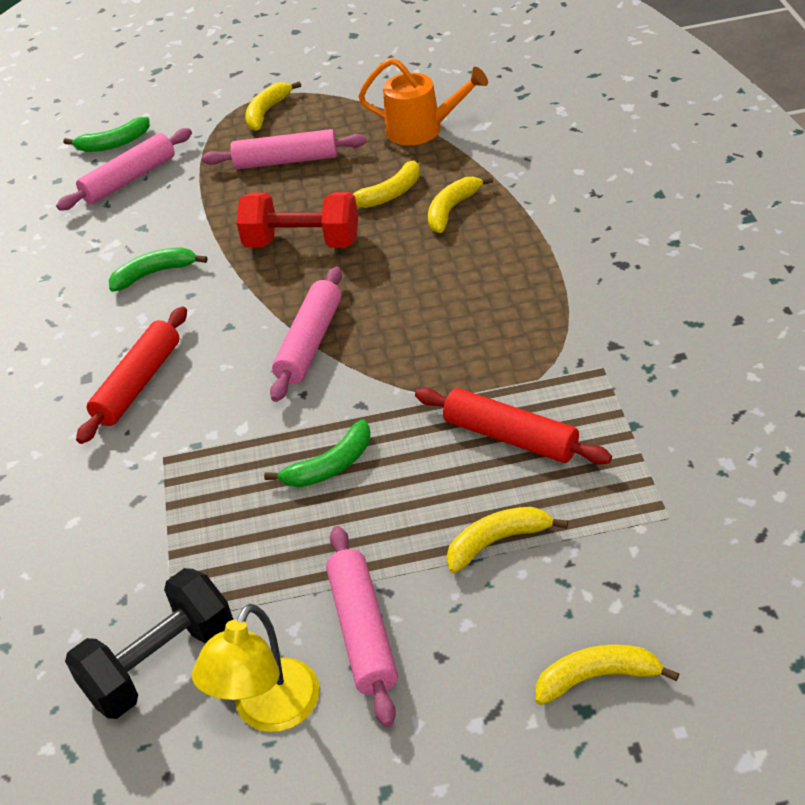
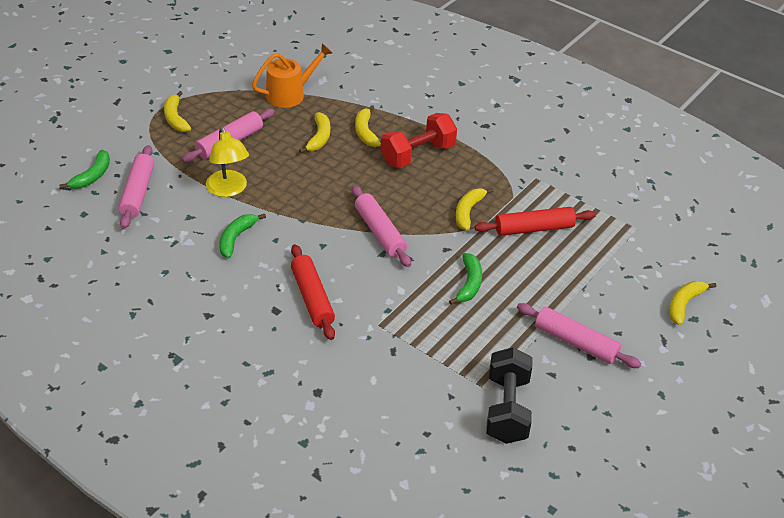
camera: 50 degrees left, 0 degrees up
(269, 711) = (579, 396): yellow lamp -> yellow lamp (228, 190)
(302, 243) = (304, 184): red dumbbell -> red dumbbell (418, 154)
(497, 542) = (583, 275): yellow banana -> yellow banana (468, 212)

